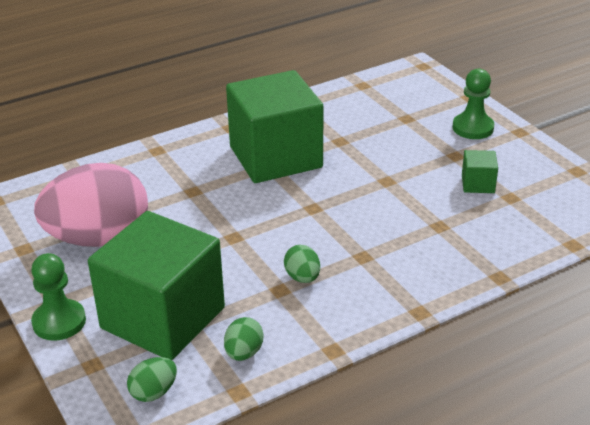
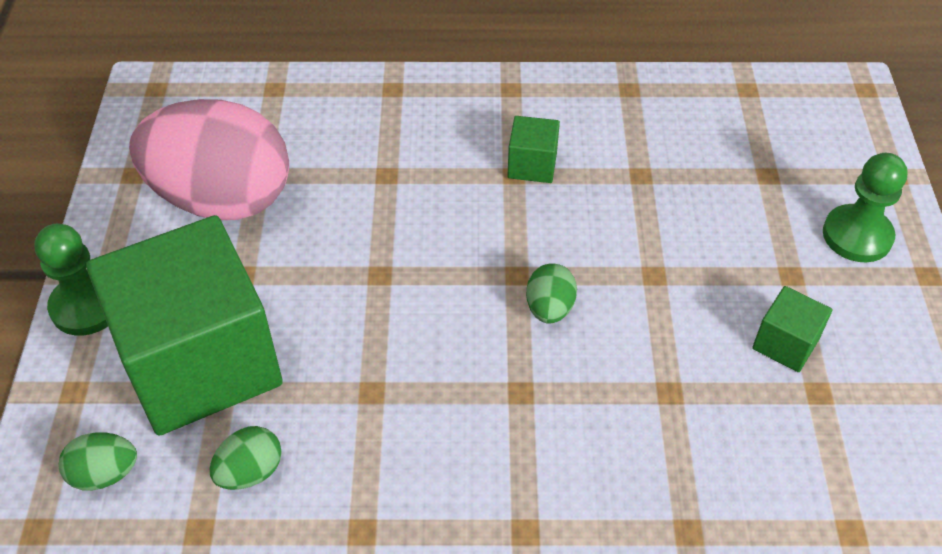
camera: 30 degrees right, 15 degrees up
(275, 157) = (532, 165): green cube -> green cube, size x0.40
(302, 277) = (414, 387): green egg -> green egg (549, 308)

